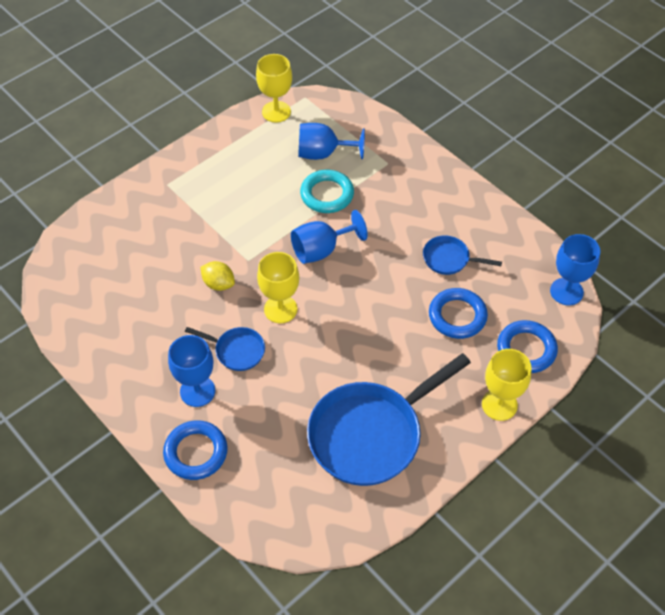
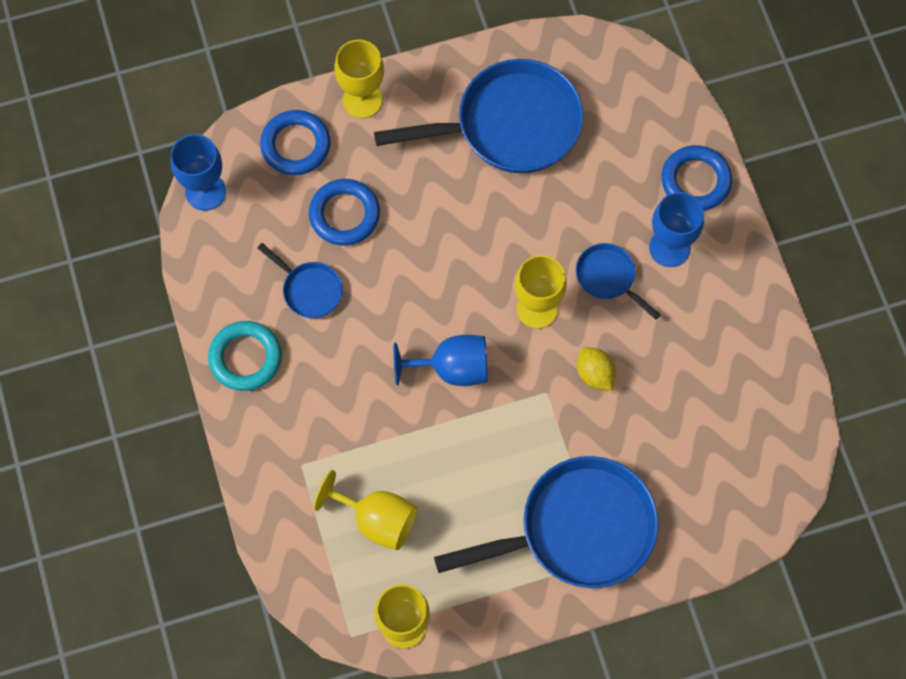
camera: 155 degrees left, 15 degrees up
(190, 193) = (578, 529): none -> blue pan
(323, 153) = (377, 520): blue goblet -> yellow goblet
(327, 194) = (405, 449): turquoise ring -> turquoise ring (245, 358)

